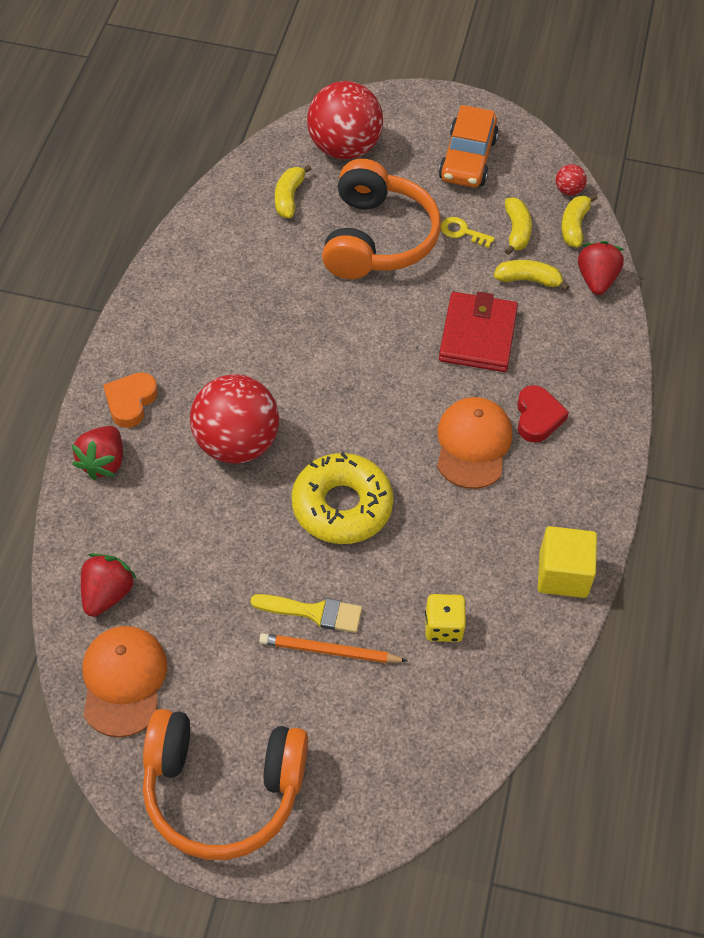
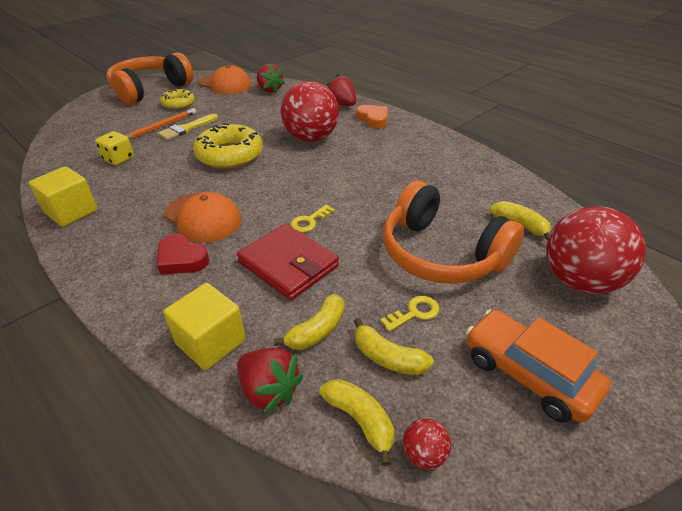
camera: 125 degrees right, 15 degrees down
(246, 692) = (178, 104): none -> yellow donut
(407, 353) = (309, 221): none -> yellow key
(593, 335) = (210, 342): none -> yellow cube

